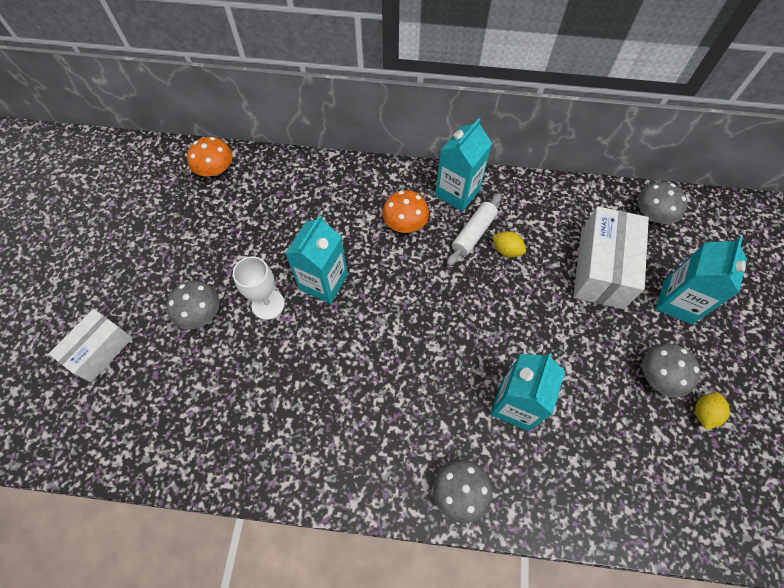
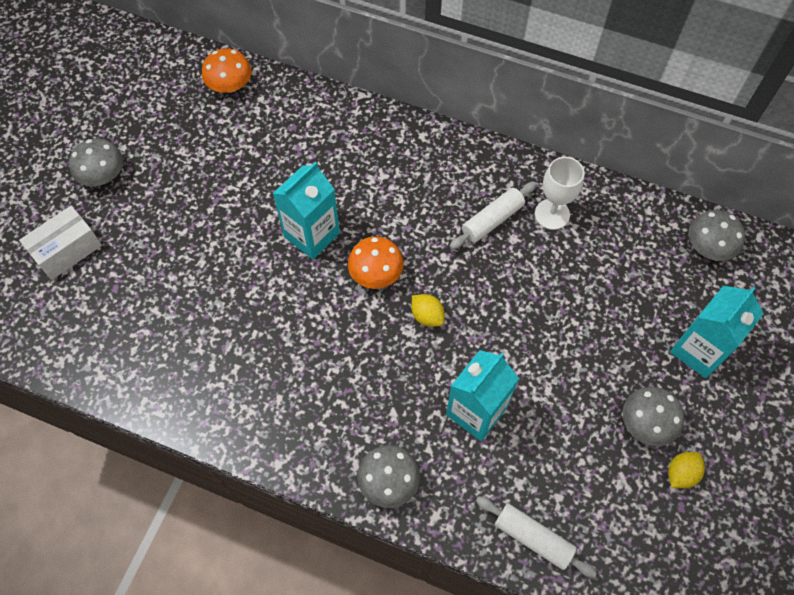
camera: 15 degrees right, 0 degrees up
(200, 313) = (175, 237): grey mushroom -> grey mushroom (103, 175)
(268, 304) = (247, 244): white goblet -> white goblet (552, 214)
(405, 223) = (419, 191): orange mushroom -> orange mushroom (376, 273)
(457, 192) = (489, 170): turquoise carton -> none
(506, 250) = (523, 248): yellow lemon -> yellow lemon (427, 316)
(601, 268) = (625, 293): white box -> none
(603, 509) = (533, 538): none -> white rolling pin

